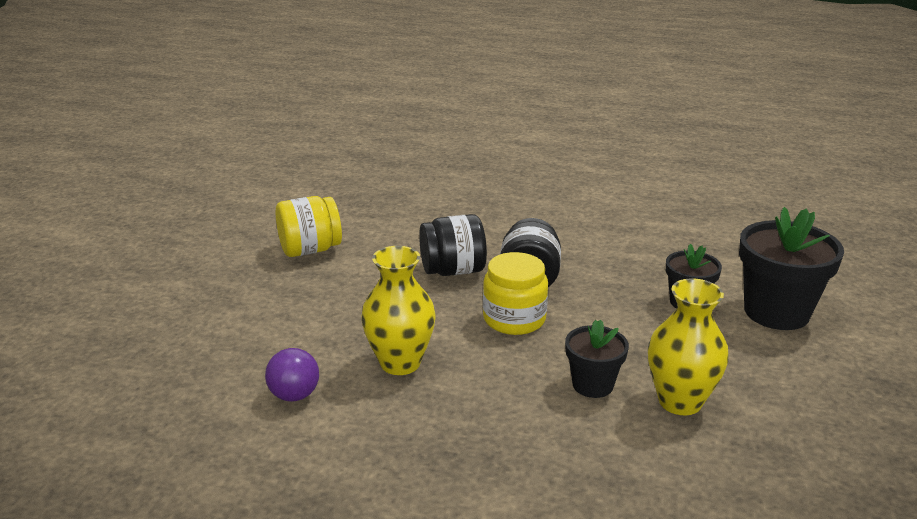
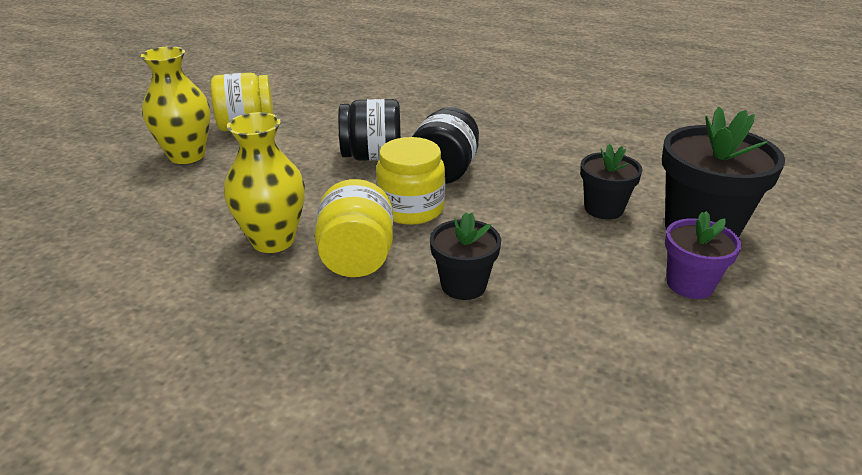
camera: 10 degrees right, 5 degrees up
(294, 395) = (151, 262): purple ball -> none
(487, 371) = (357, 258): none -> yellow jar
(680, 401) = (554, 315): yellow vase -> yellow vase (187, 155)
(782, 363) = (690, 284): none -> purple flower pot

